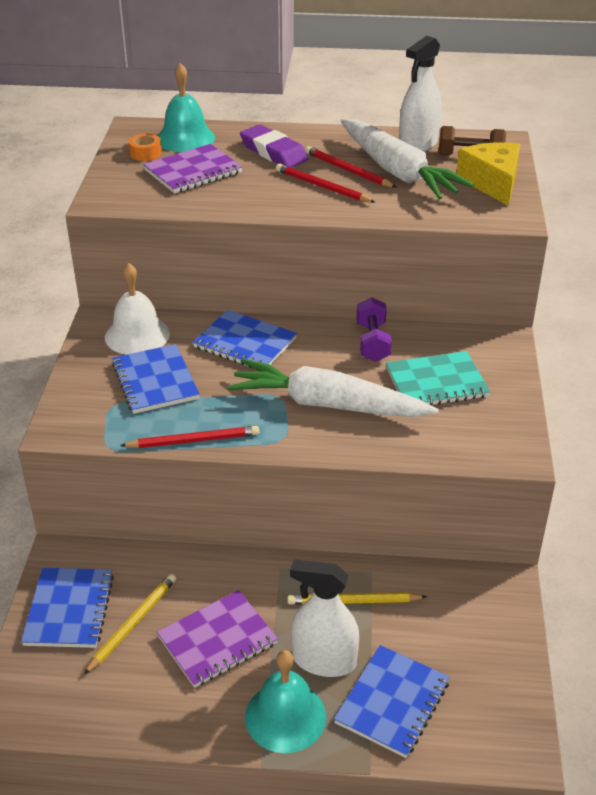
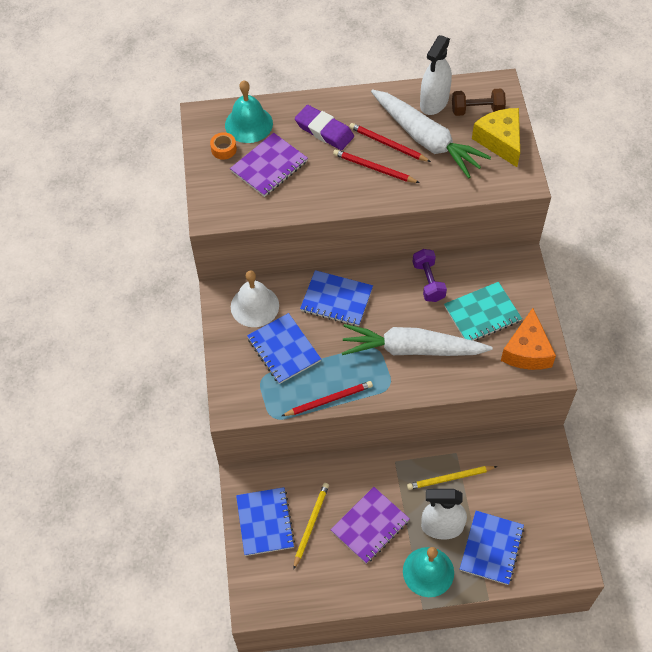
camera: 10 degrees left, 20 degrees up
(490, 429) = (527, 351): none -> orange cheese

